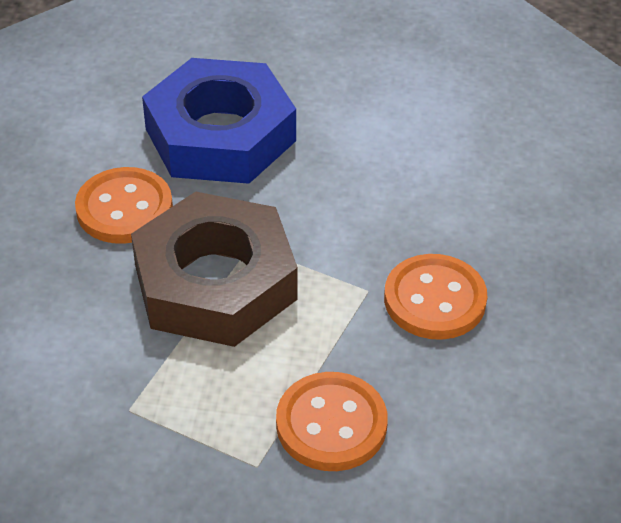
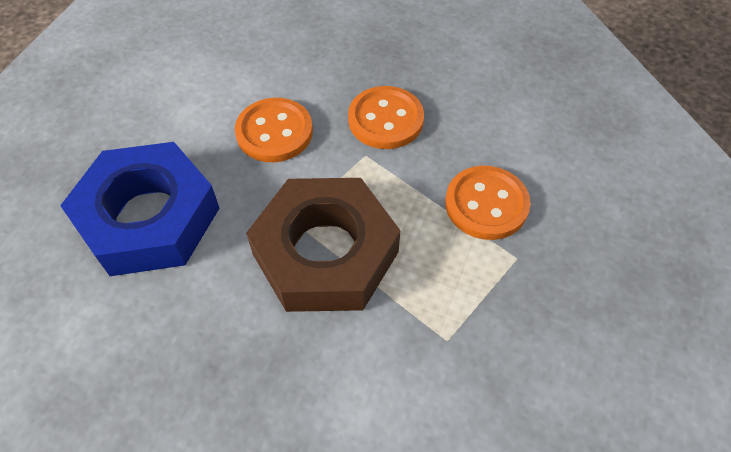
camera: 75 degrees left, 10 degrees up
(124, 208) = (210, 310): orange button -> orange button (274, 132)

